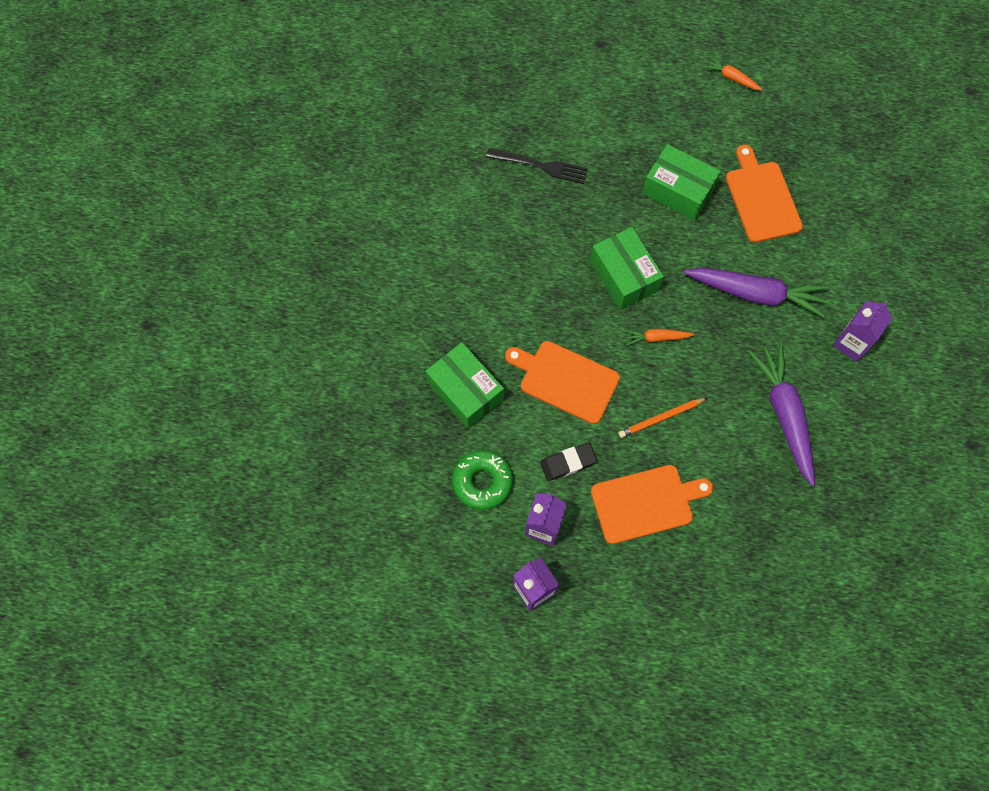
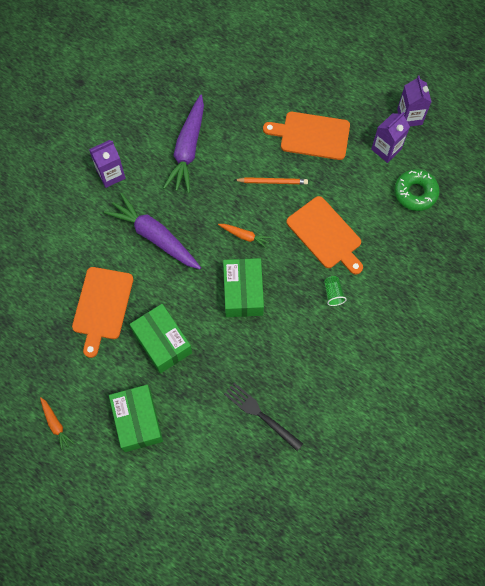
camera: 155 degrees left, 0 degrees up
(465, 391) = (401, 258): green box -> green box (137, 421)
(525, 316) = (333, 293): none -> green cup
(568, 463) = (351, 180): black eraser -> none

